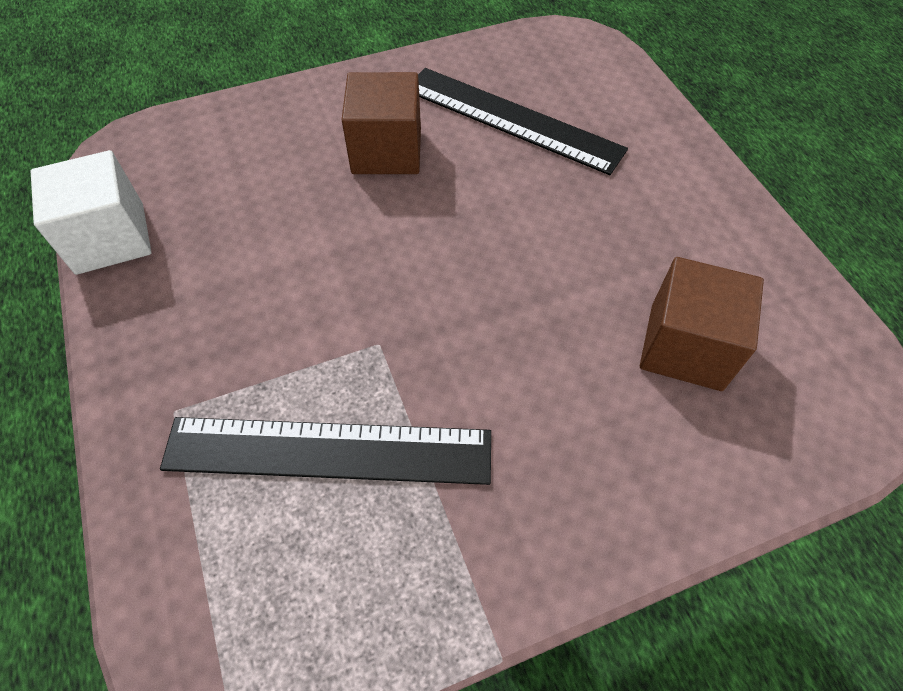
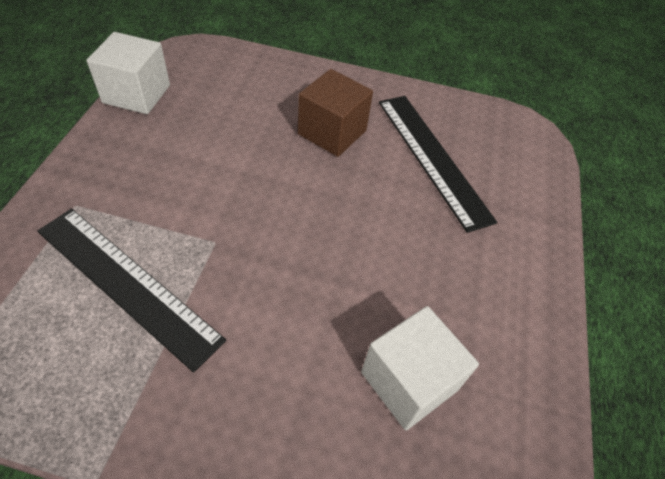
camera: 30 degrees right, 5 degrees down
(685, 347) = (409, 381): brown cube -> white cube

